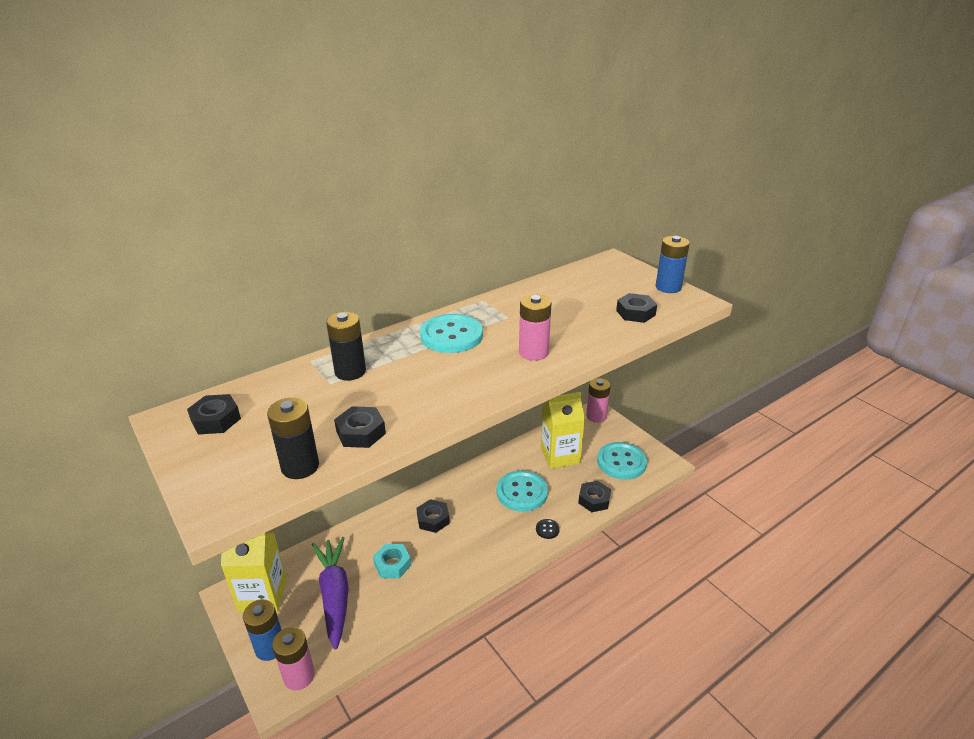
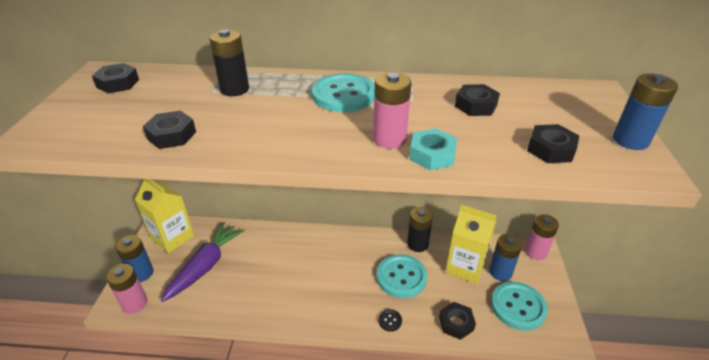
camera: 40 degrees right, 5 degrees up
(300, 466) = (104, 138): black battery -> black battery (417, 244)
(392, 564) = (258, 270): turquoise nut -> turquoise nut (432, 155)
(433, 519) = (316, 255): black nut -> black nut (476, 105)
(587, 444) = (500, 272): none -> blue battery

